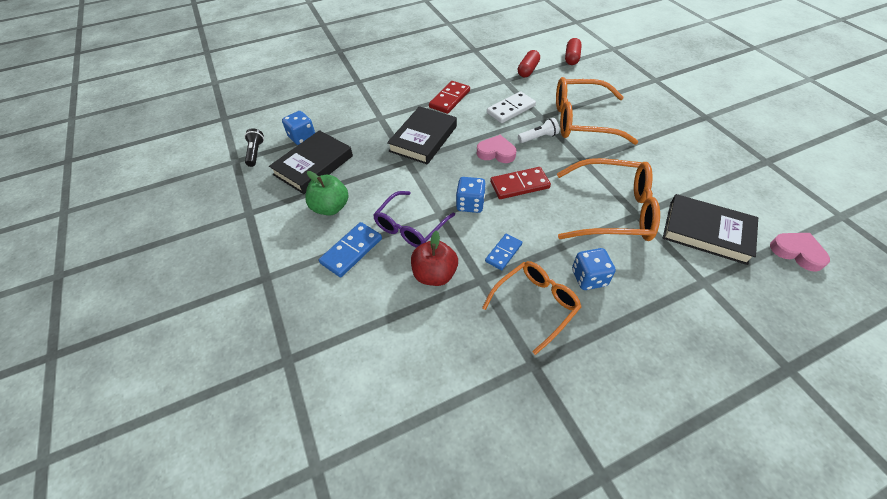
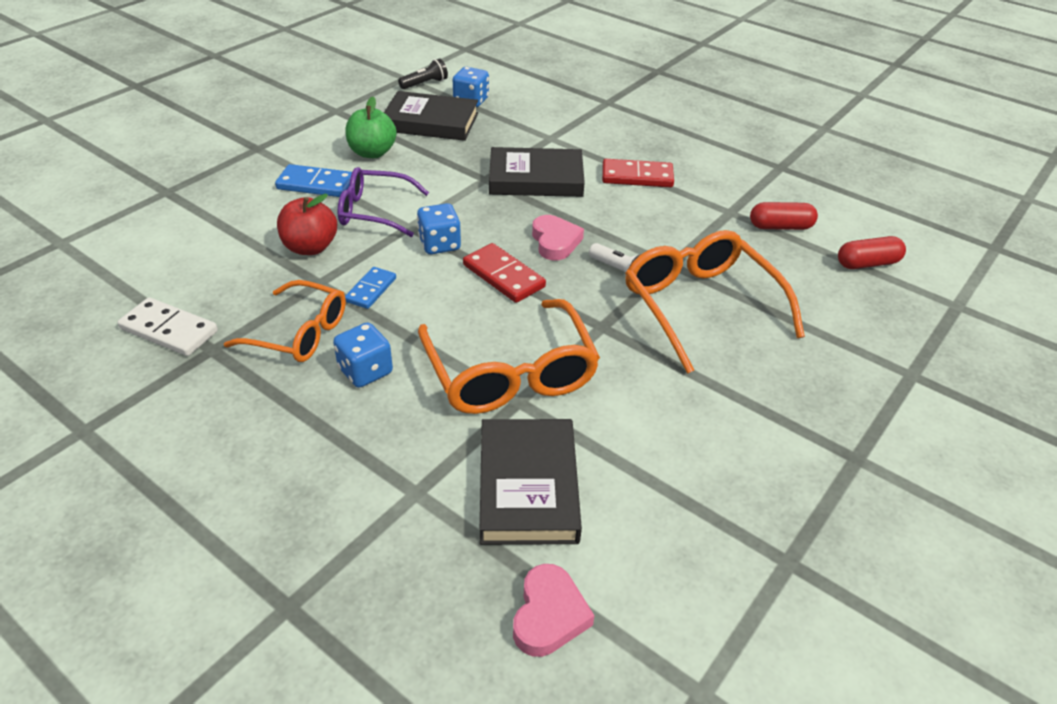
camera: 60 degrees right, 10 degrees down
(503, 253) = (371, 290): blue domino -> blue domino turned 75 degrees counterclockwise
(511, 109) = (663, 233): white domino -> white domino (169, 330)

